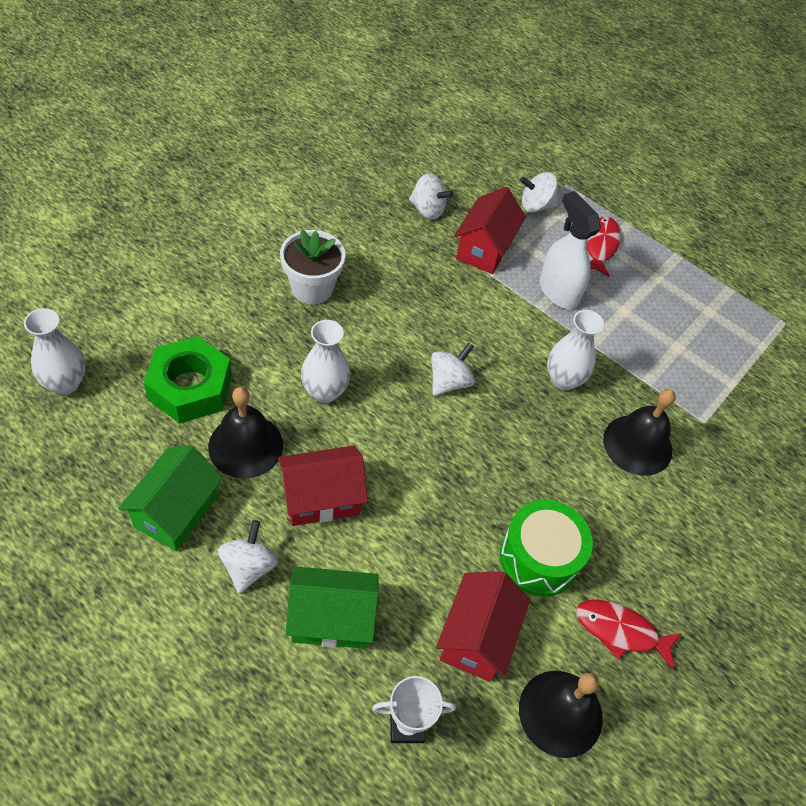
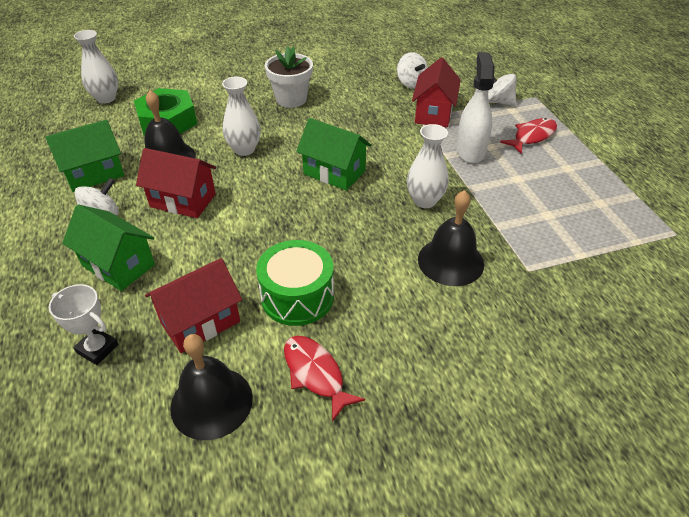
camera: 40 degrees right, 10 degrees down
(449, 382) = (334, 172): white spinning top -> green house
(484, 249) = (433, 113): red house -> red house turned 45 degrees counterclockwise

